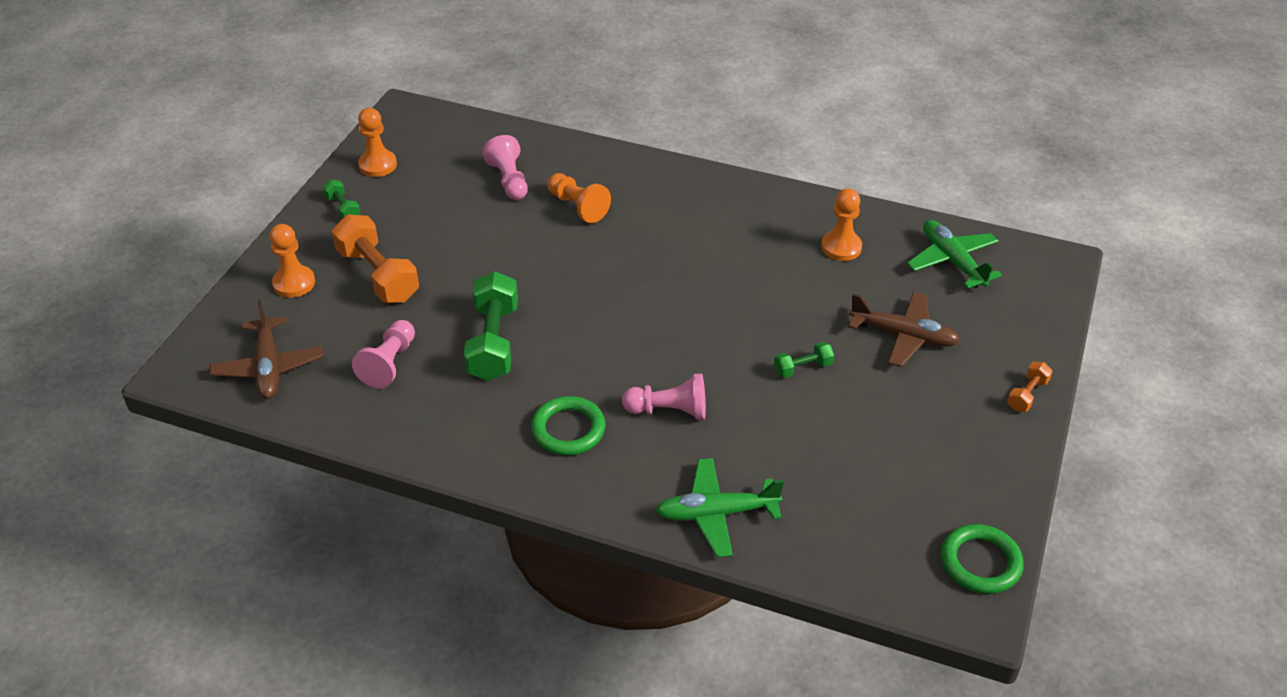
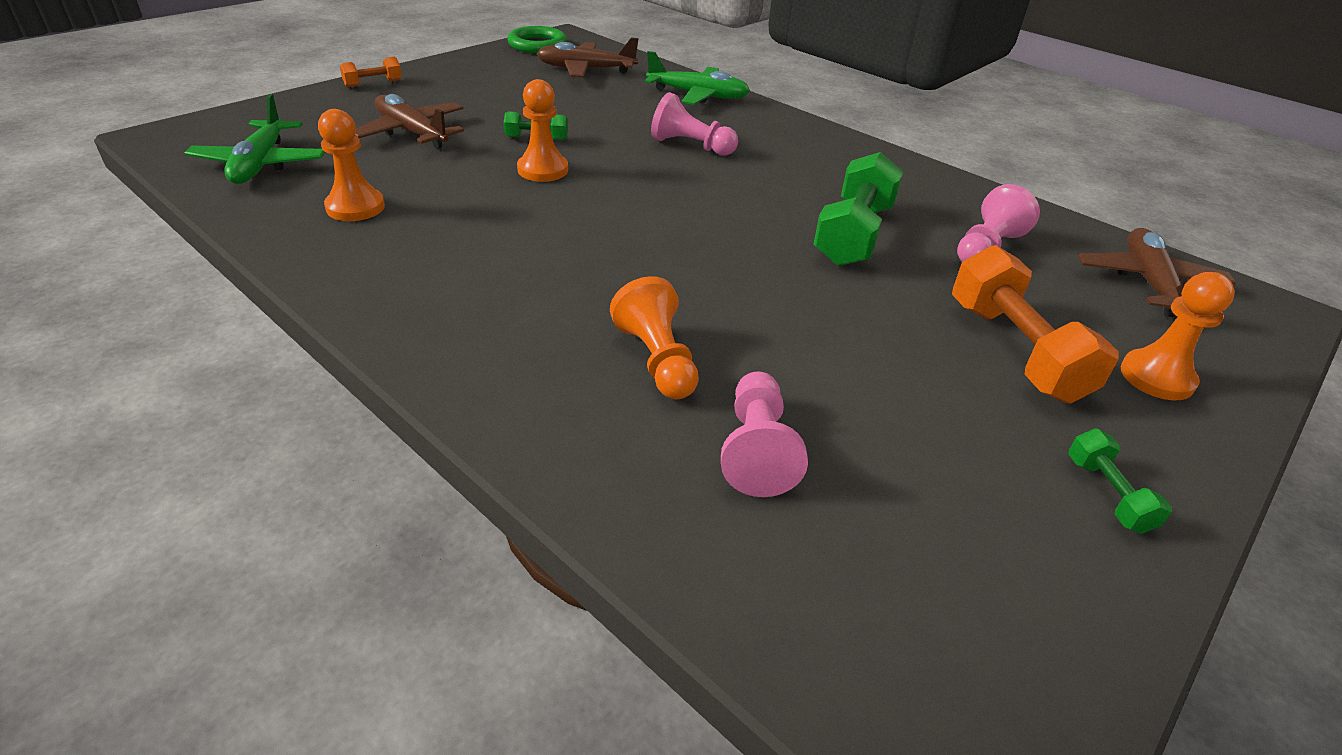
camera: 160 degrees left, 5 degrees down
(378, 165) = (1048, 591): orange pawn -> orange pawn (543, 170)
(568, 430) = (795, 158): green ring -> none
(872, 520) = (586, 70): none -> brown plane

